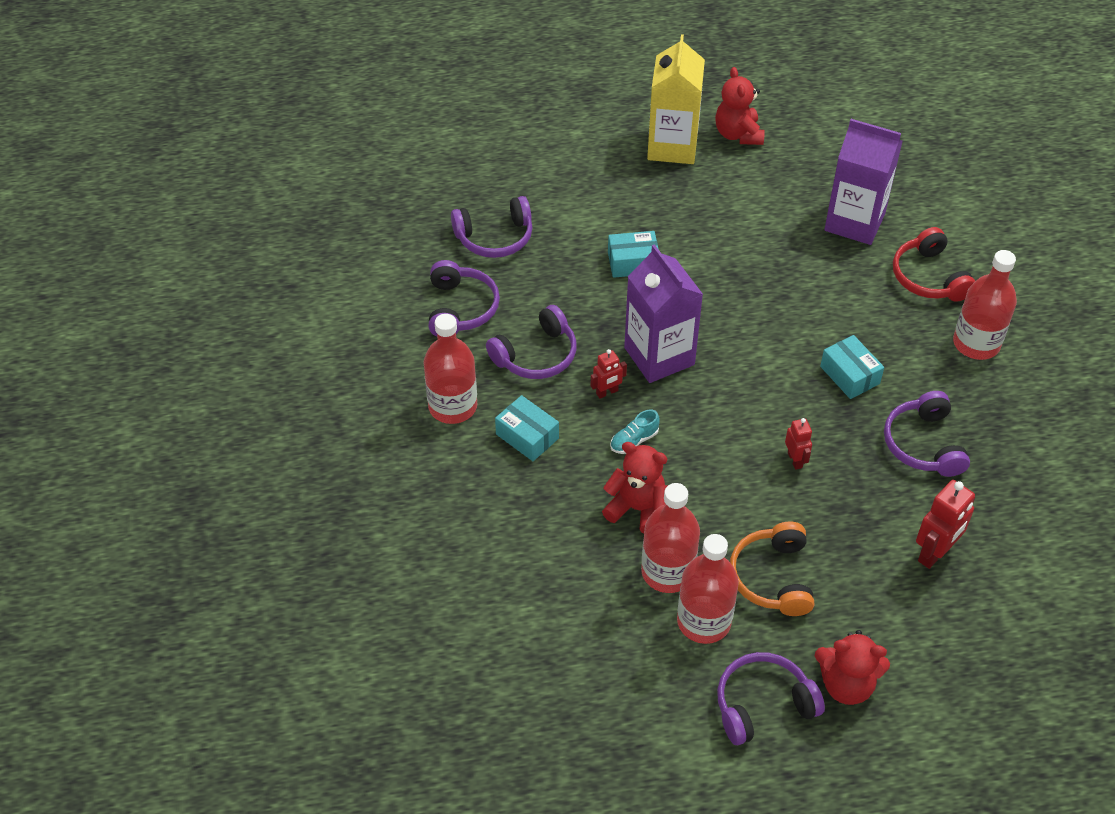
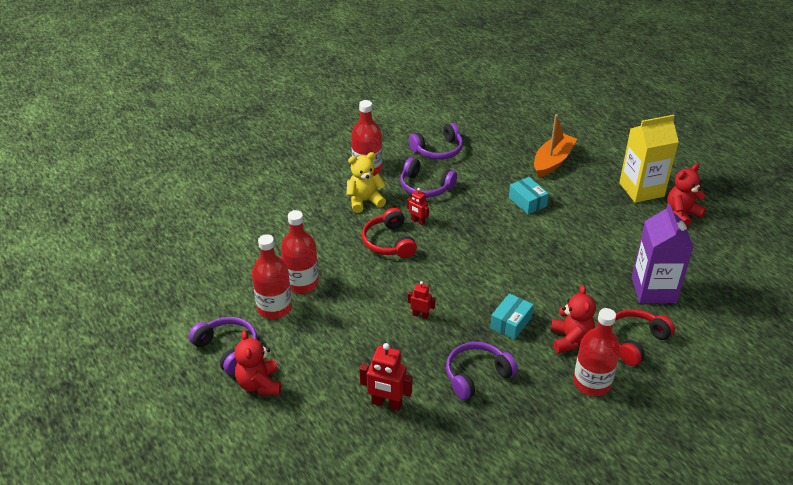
camera: 65 degrees right, 10 degrees down
(495, 237) = (501, 145): purple headphones -> none
(527, 436) = (364, 201): turquoise box -> yellow teddy bear
(564, 201) = (552, 161): none -> orange boat
(634, 440) = (389, 242): turquoise shoe -> red headphones
(637, 509) = (340, 258): red teddy bear -> red teddy bear (570, 339)
(659, 356) = (461, 234): purple carton -> none
(772, 577) = (322, 329): orange headphones -> none
(795, 460) = (420, 315): red robot -> red robot turned 120 degrees counterclockwise

